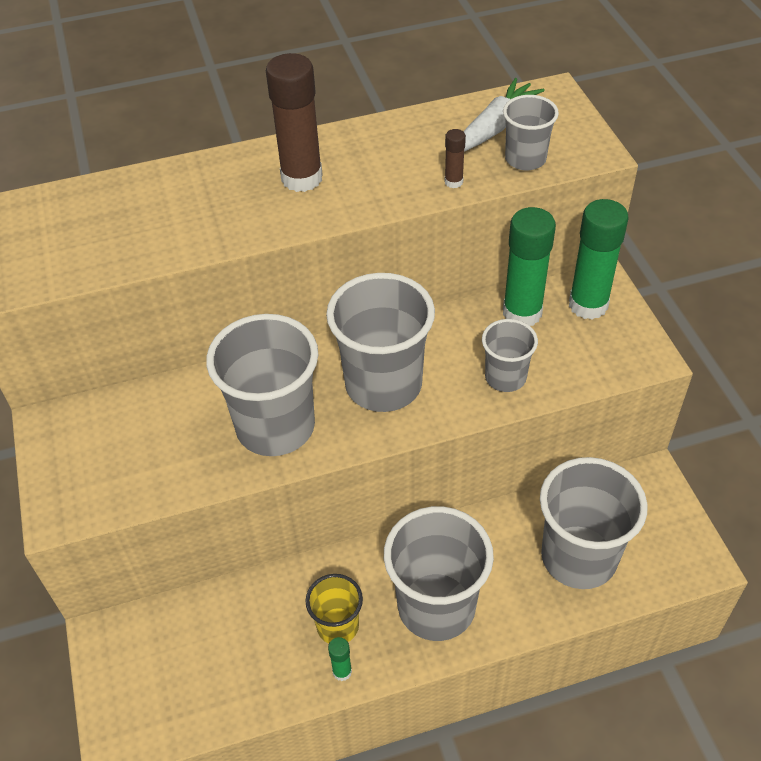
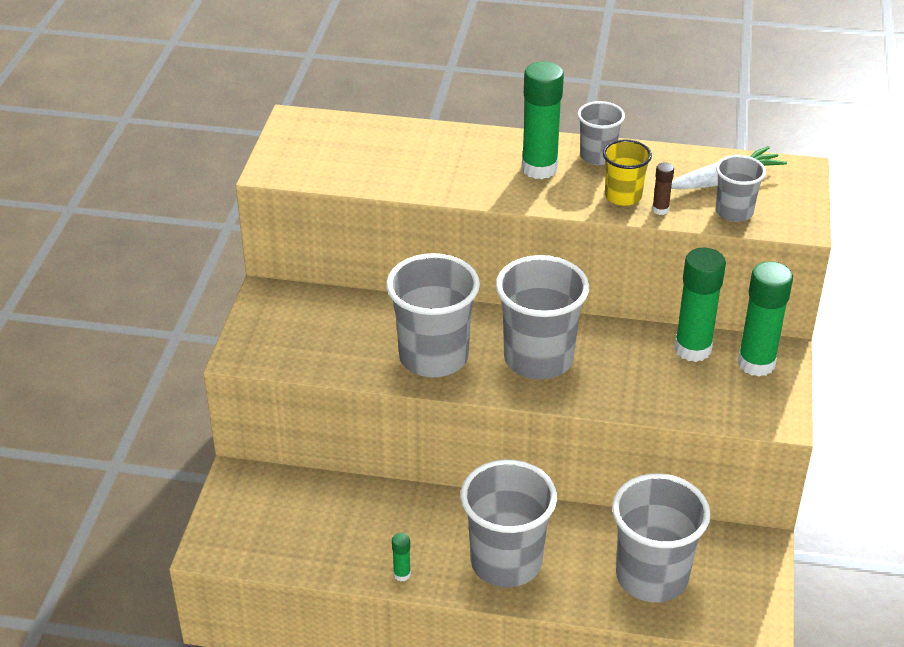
camera: 25 degrees right, 10 degrees down
(302, 178) = (539, 168): brown glue stick -> green glue stick
(337, 626) = (418, 543): yellow cup -> yellow cup (623, 196)
(505, 377) = (643, 390): grey cup -> grey cup (597, 156)

